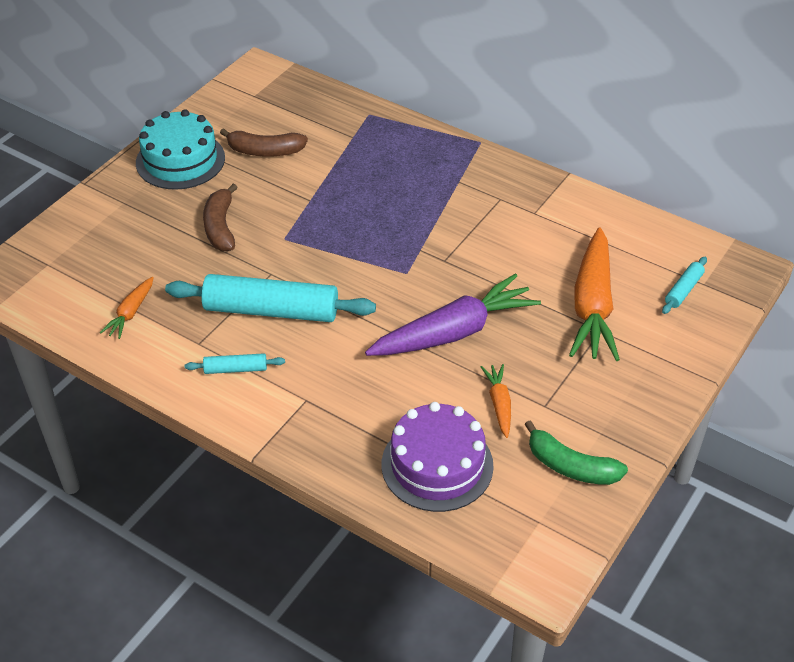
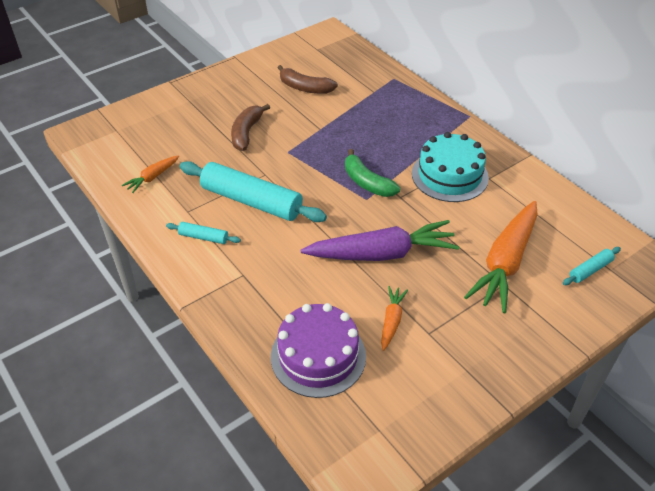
camera: 20 degrees right, 0 degrees up
(180, 160) = (243, 81): turquoise cake -> turquoise cake (449, 175)
(570, 466) = (428, 391): green banana -> green banana (367, 182)

